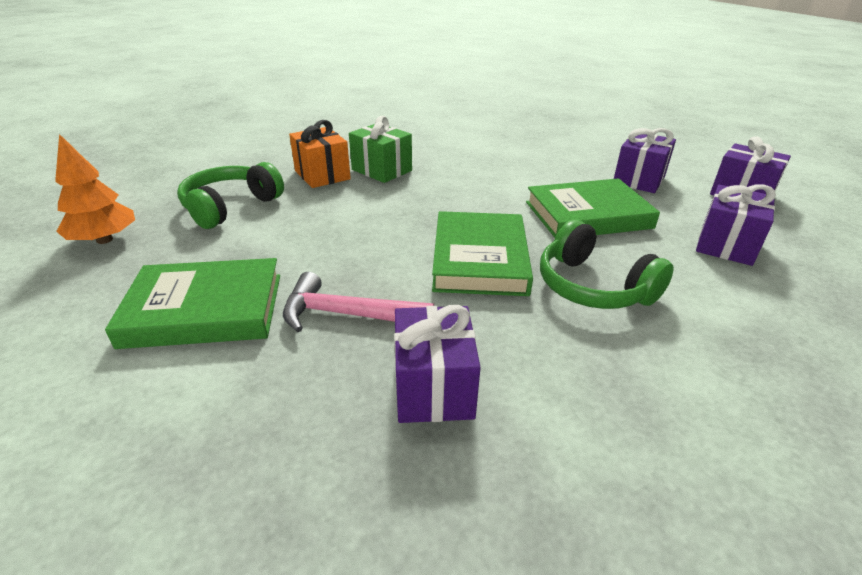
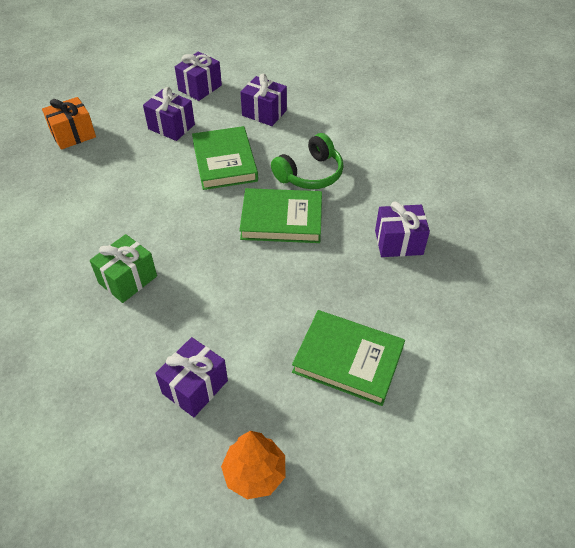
camera: 90 degrees left, 15 degrees up
(205, 309) = (348, 360): green book -> green book turned 60 degrees counterclockwise
(231, 207) = (195, 387): green headphones -> purple gift
(322, 175) = (131, 325): orange gift -> orange gift (73, 135)
(348, 314) = (345, 282): pink hammer -> none

